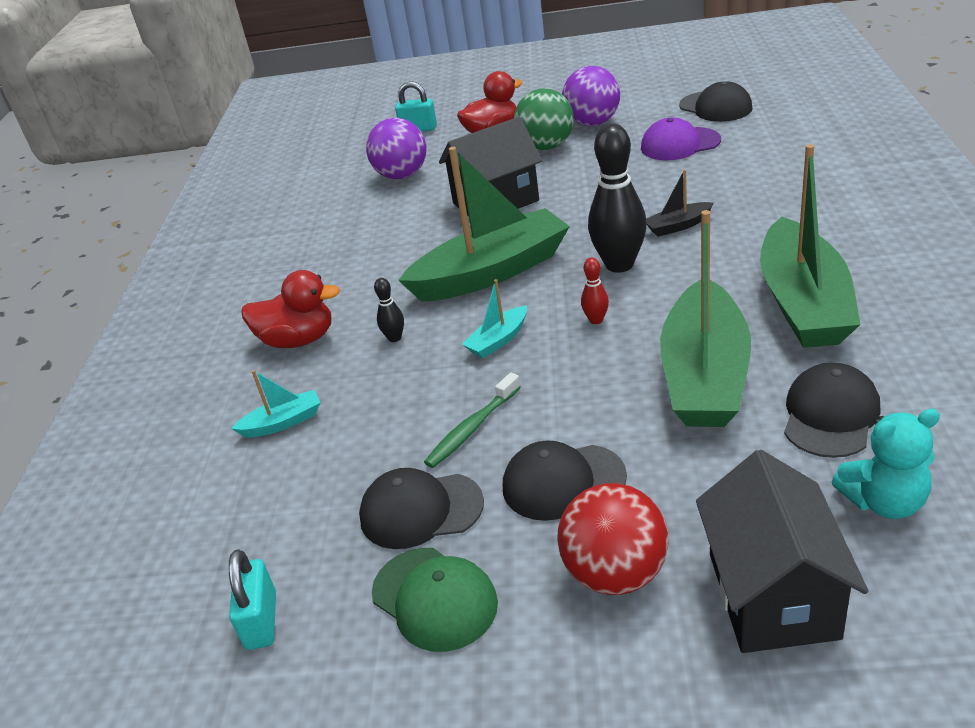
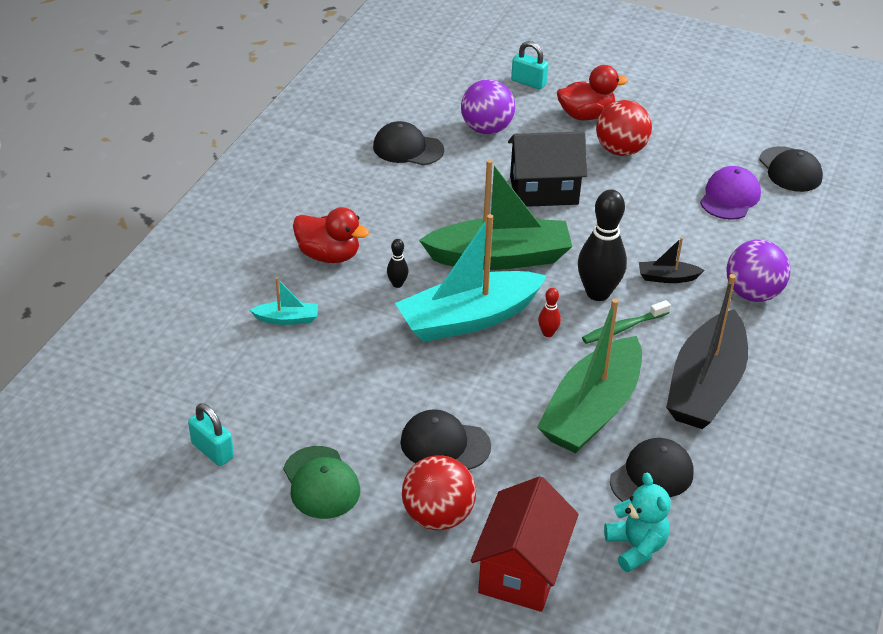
camera: 15 degrees right, 5 degrees up
(261, 621) = (212, 450): turquoise padlock -> turquoise padlock turned 60 degrees counterclockwise
(421, 510) = (344, 423): black cap -> black cap (408, 148)
(472, 428) = (409, 380): green toothbrush -> green toothbrush (623, 328)
(498, 340) = (468, 319): turquoise boat -> turquoise boat, size x2.33
(546, 147) = (620, 150): green ball -> red ball
(592, 123) = (675, 141): purple ball -> purple ball (752, 293)
(680, 144) = (730, 197): purple cap -> purple cap turned 105 degrees clockwise
(772, 595) = (521, 570): black house -> red house
(803, 303) = (705, 386): green boat -> black boat
(884, 502) = (636, 547): turquoise teddy bear -> turquoise teddy bear turned 120 degrees counterclockwise

